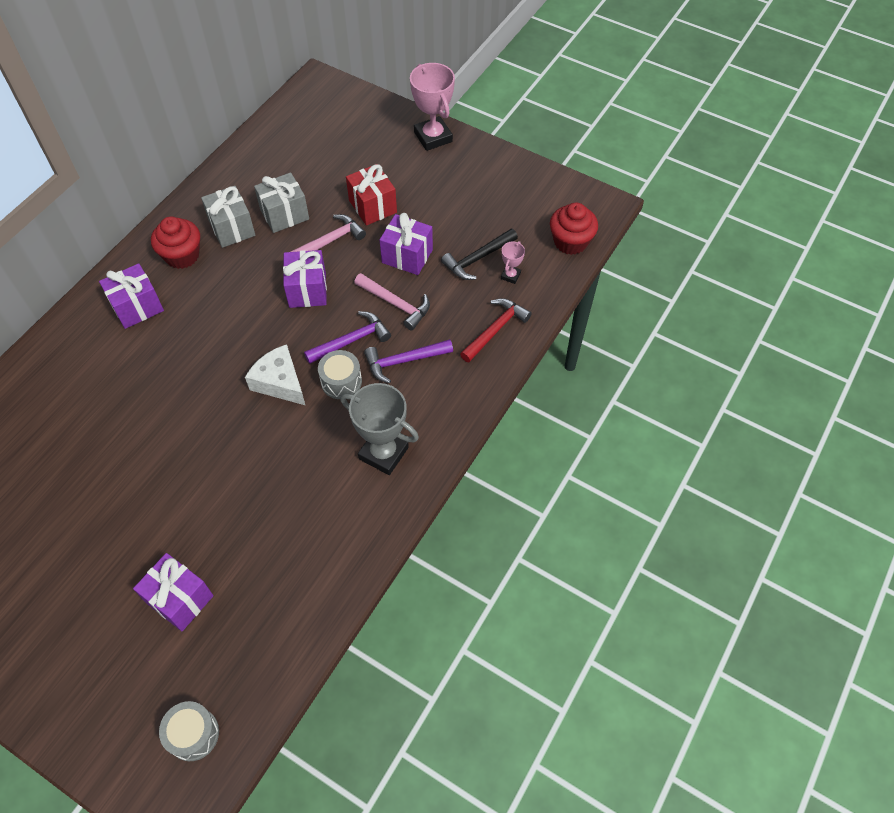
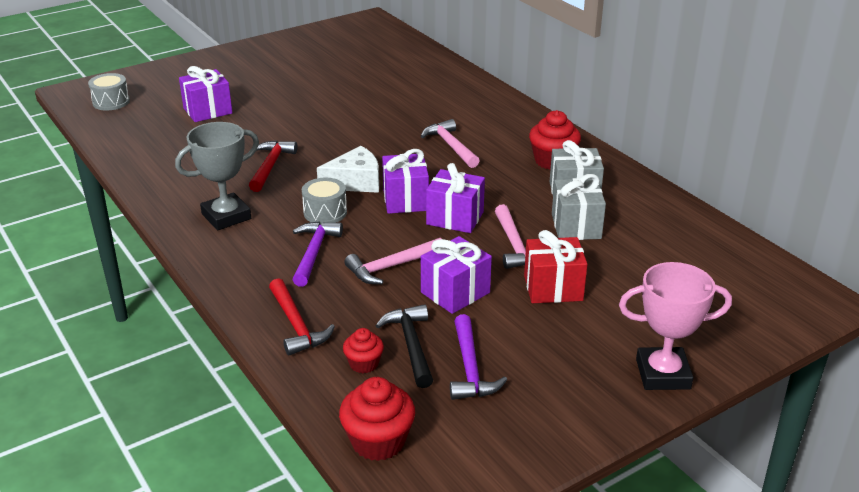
camera: 115 degrees right, 25 degrees down
(137, 307) = (502, 132): purple gift -> purple gift (405, 200)
(181, 336) = (450, 146): none -> pink hammer
(280, 465) = (270, 166): none -> red hammer
(351, 340) = (368, 229): purple hammer -> purple hammer (470, 368)
(510, 276) = (364, 363): pink trophy -> red cupcake

